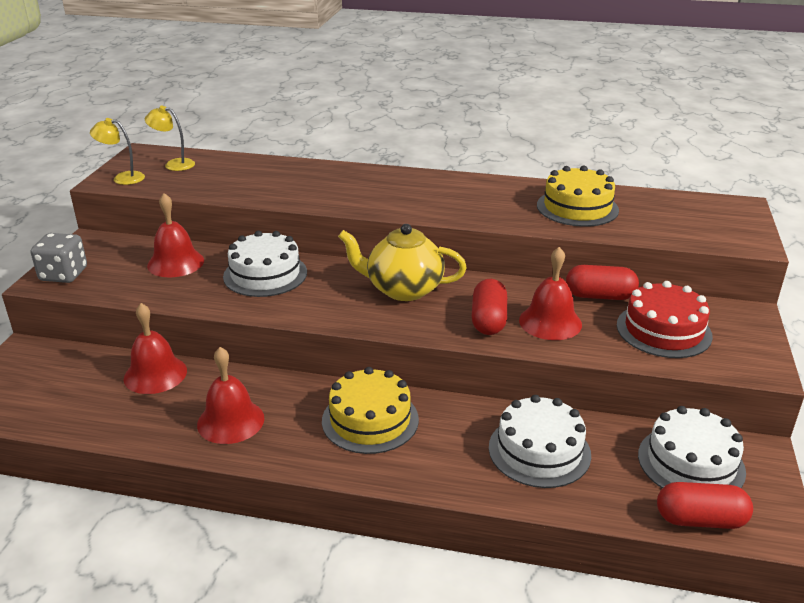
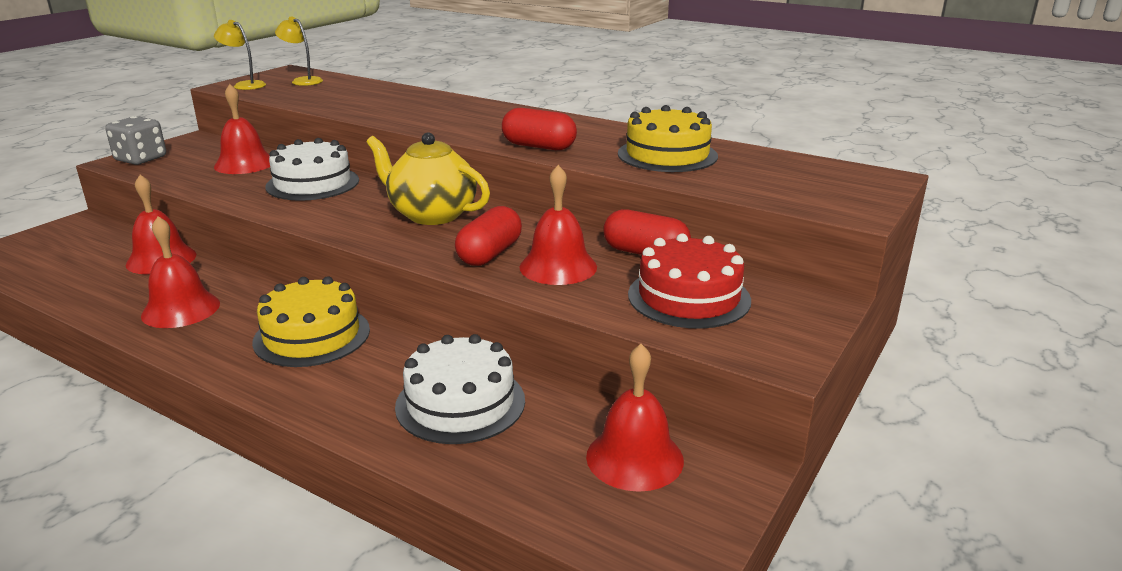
camera: 20 degrees right, 5 degrees down
(691, 463) = (634, 458): white cake -> red bell
(700, 520) = (584, 523): red capsule -> red capsule (539, 146)

